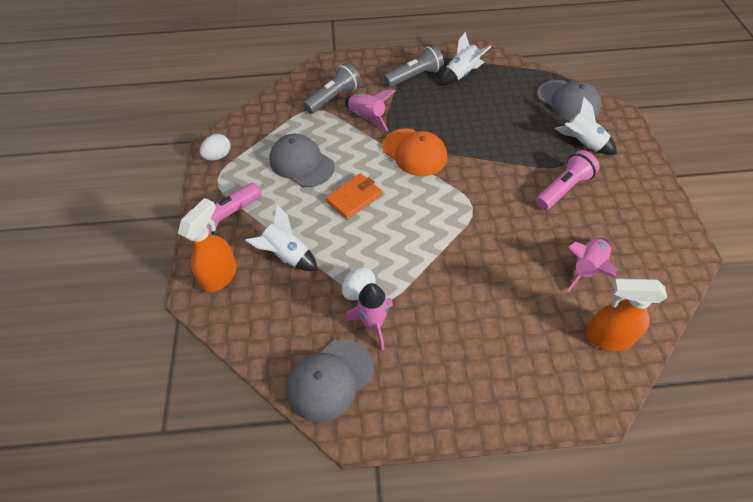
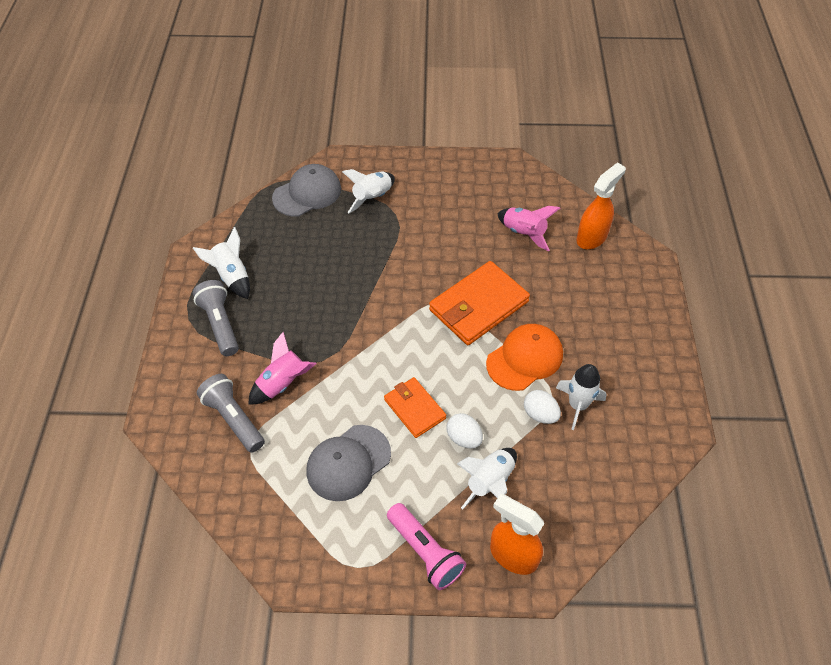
camera: 85 degrees left, 0 degrees up
(218, 156) = (314, 568): white egg -> white egg (464, 438)
(330, 379) = (636, 446): grey cap -> none
(373, 324) = (577, 405): pink rocket -> white rocket
(414, 152) = (354, 342): orange cap -> orange cap (525, 358)
(475, 235) = (478, 306): none -> orange wallet
(563, 189) = (429, 227): pink flashlight -> none
(607, 337) = (592, 237): orange spray bottle -> orange spray bottle turned 150 degrees counterclockwise

